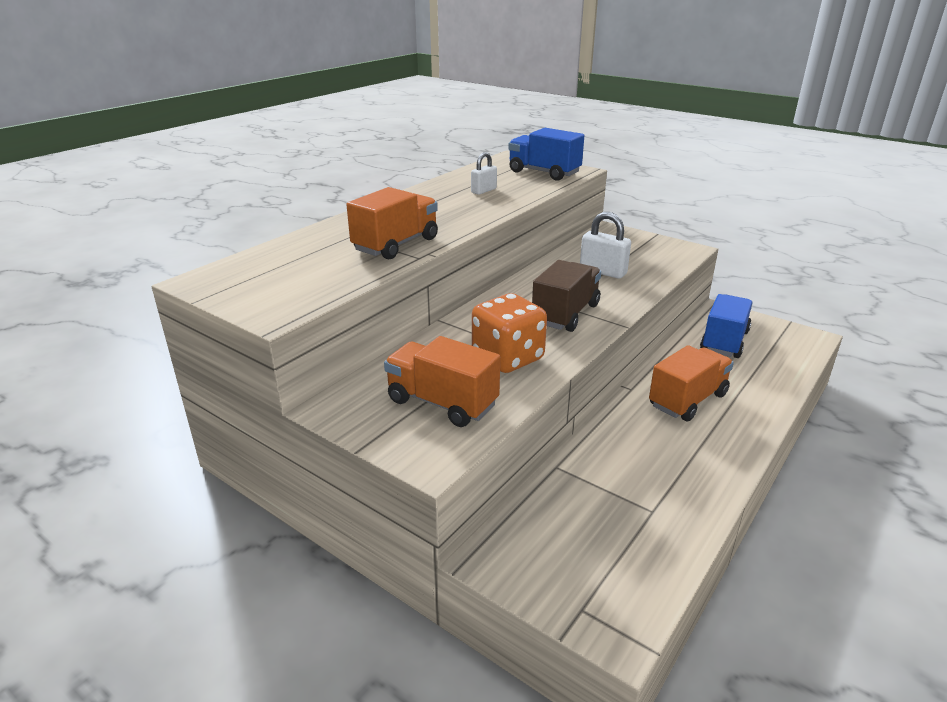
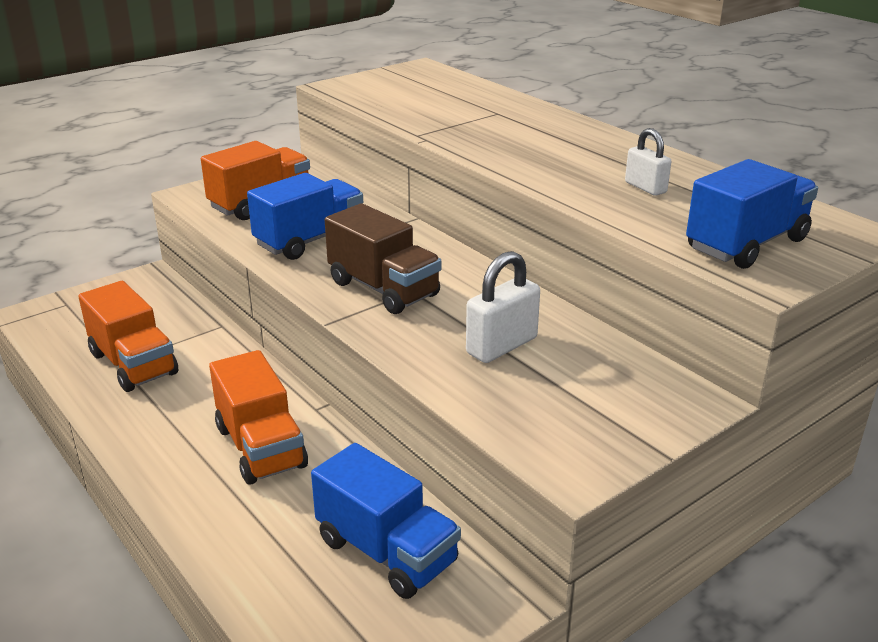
camera: 105 degrees right, 0 degrees up
(396, 245) = (459, 128): orange truck -> orange truck (133, 364)
(508, 358) = (310, 240): orange dice -> blue truck

